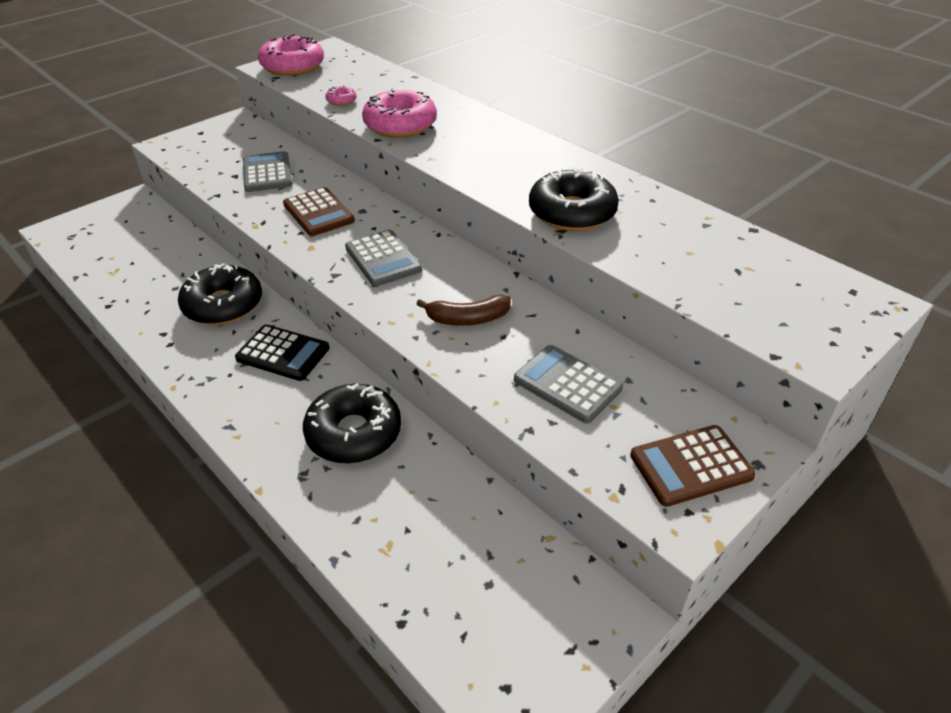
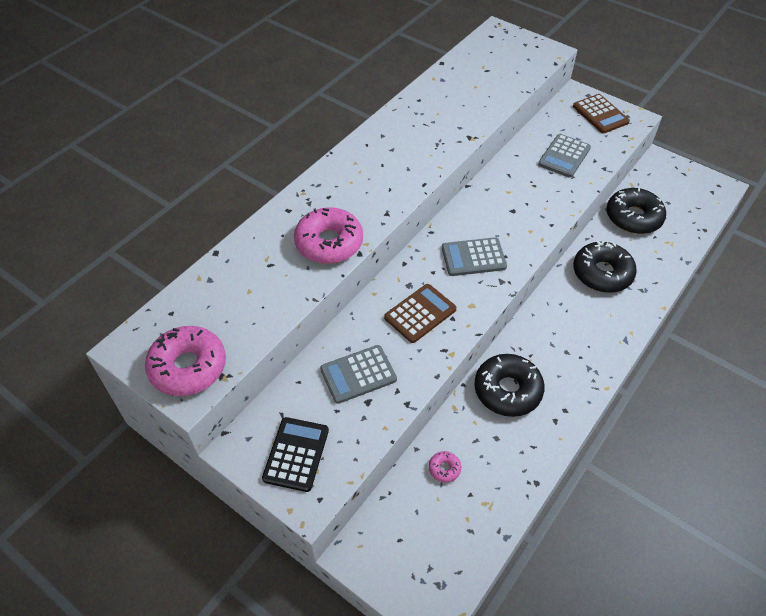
camera: 100 degrees left, 10 degrees up
(283, 353) = (548, 331): black calculator -> black calculator (296, 454)
(341, 101) = (281, 298): pink donut -> pink donut (444, 469)
(383, 259) = (473, 257): grey calculator -> grey calculator turned 150 degrees counterclockwise
(468, 319) = (524, 203): brown banana -> none
(572, 212) = (446, 133): black donut -> black donut (633, 217)

